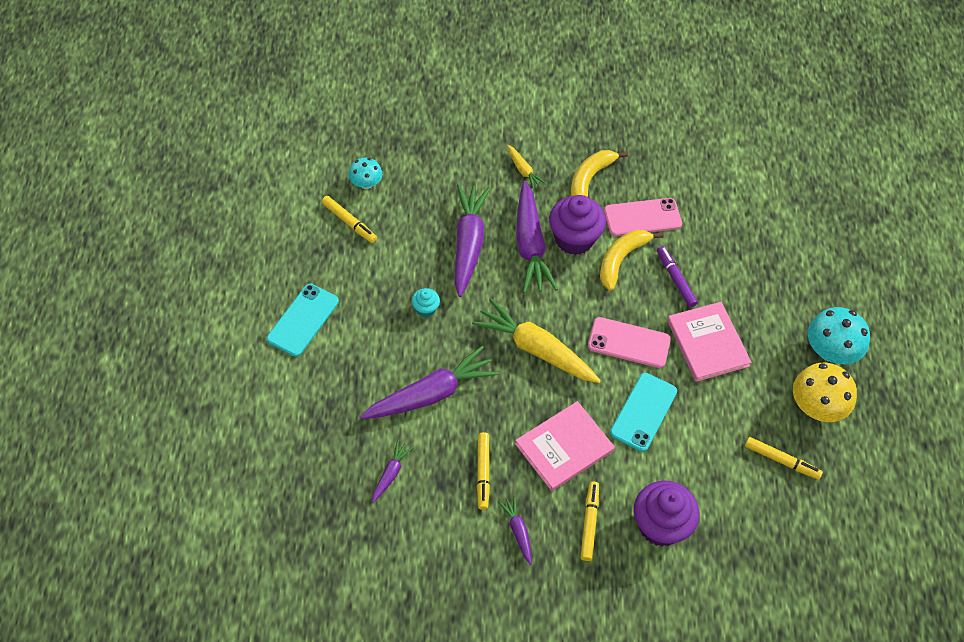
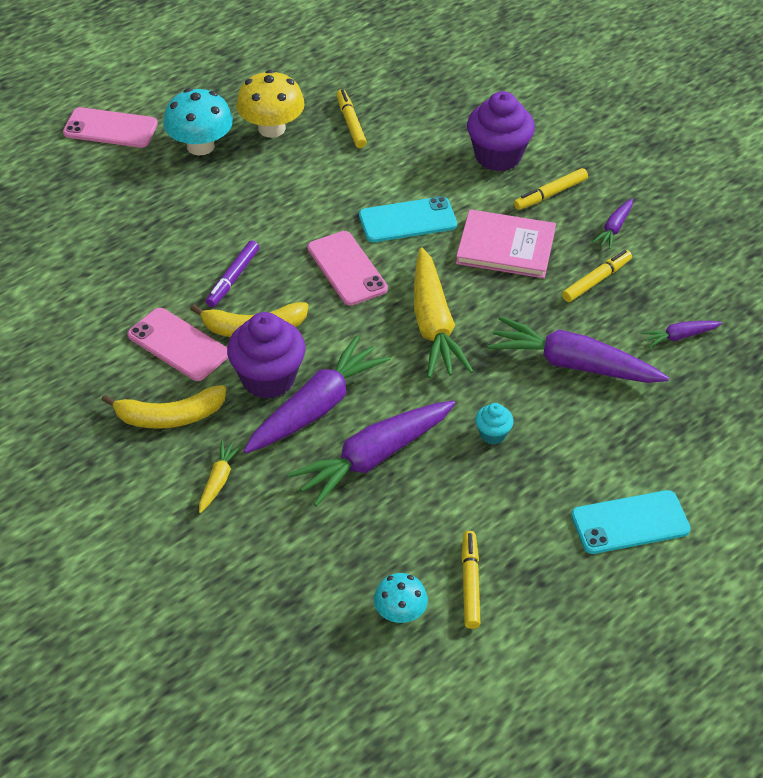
camera: 130 degrees left, 10 degrees down
(707, 343) = (284, 220): pink book -> none
(894, 313) = (110, 128): none -> pink phone

